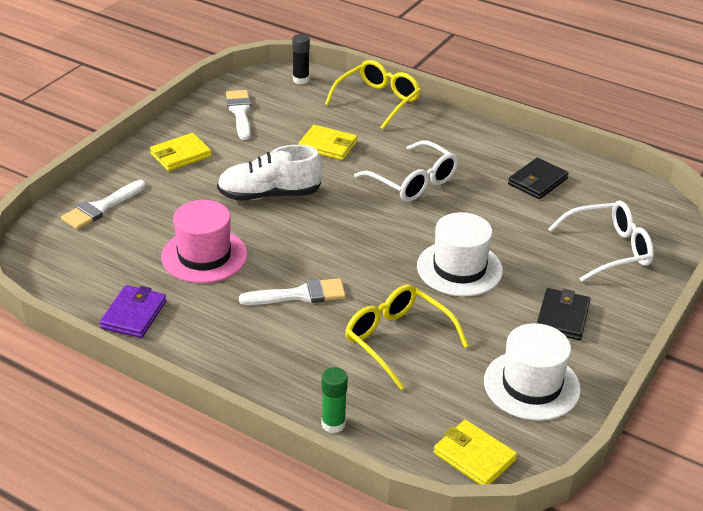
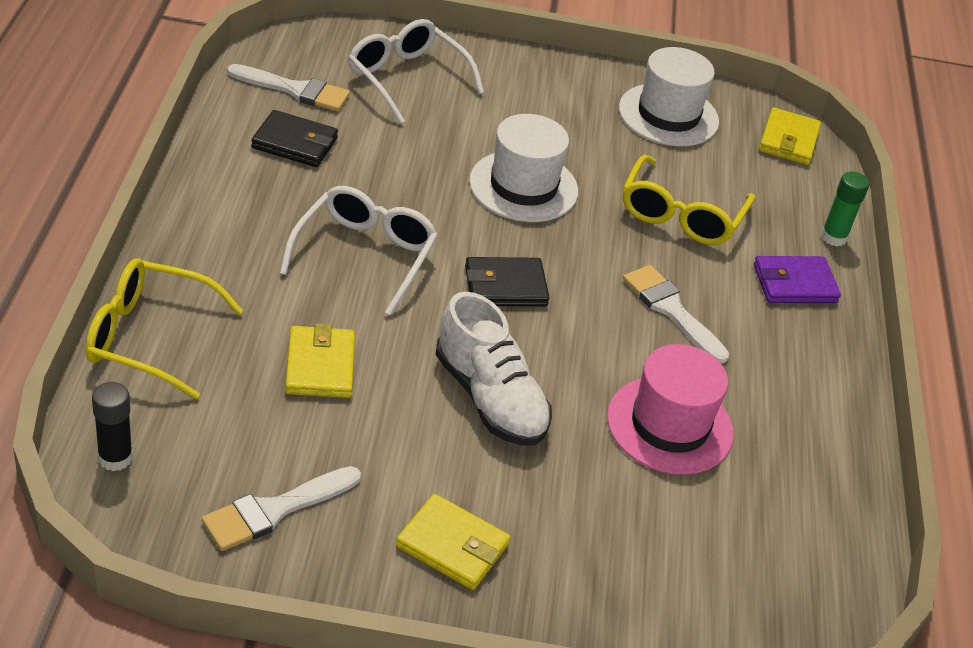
camera: 120 degrees left, 5 degrees up
(101, 207) = (654, 593): white brush -> white brush (295, 90)
(134, 314) = (827, 455): purple wallet -> purple wallet (794, 284)
(562, 317) = (551, 103): black wallet -> black wallet (505, 286)

